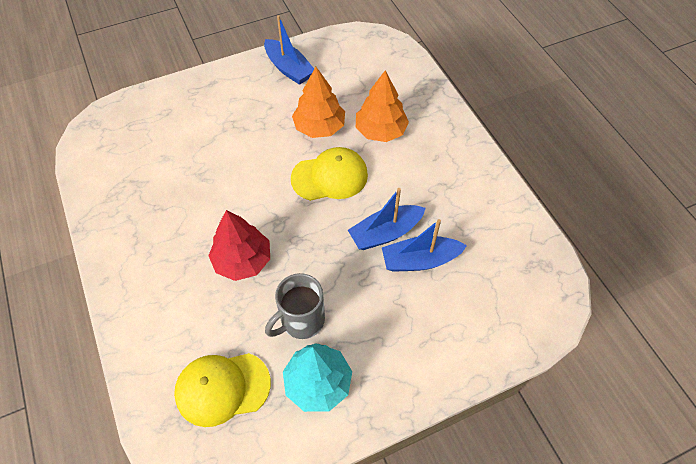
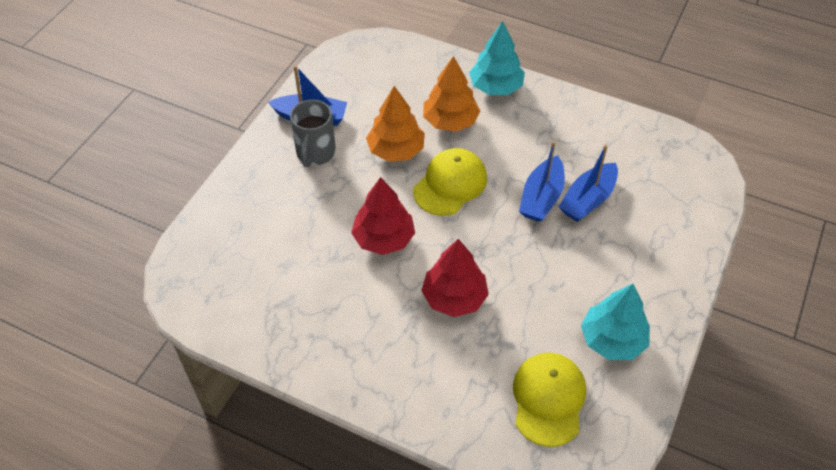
camera: 40 degrees left, 5 degrees down
(222, 388) = (548, 399): yellow cap -> yellow cap turned 150 degrees clockwise
(243, 184) = (384, 238): none -> red tree
(301, 320) = (551, 306): grey mug -> grey mug (315, 153)
(443, 126) = (496, 87): none -> turquoise tree

